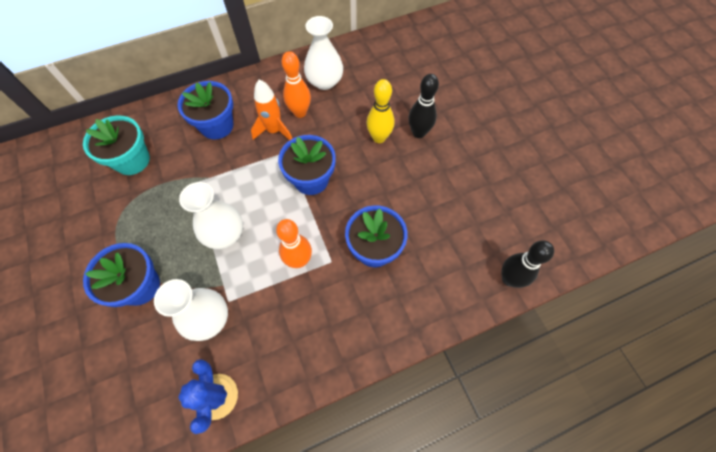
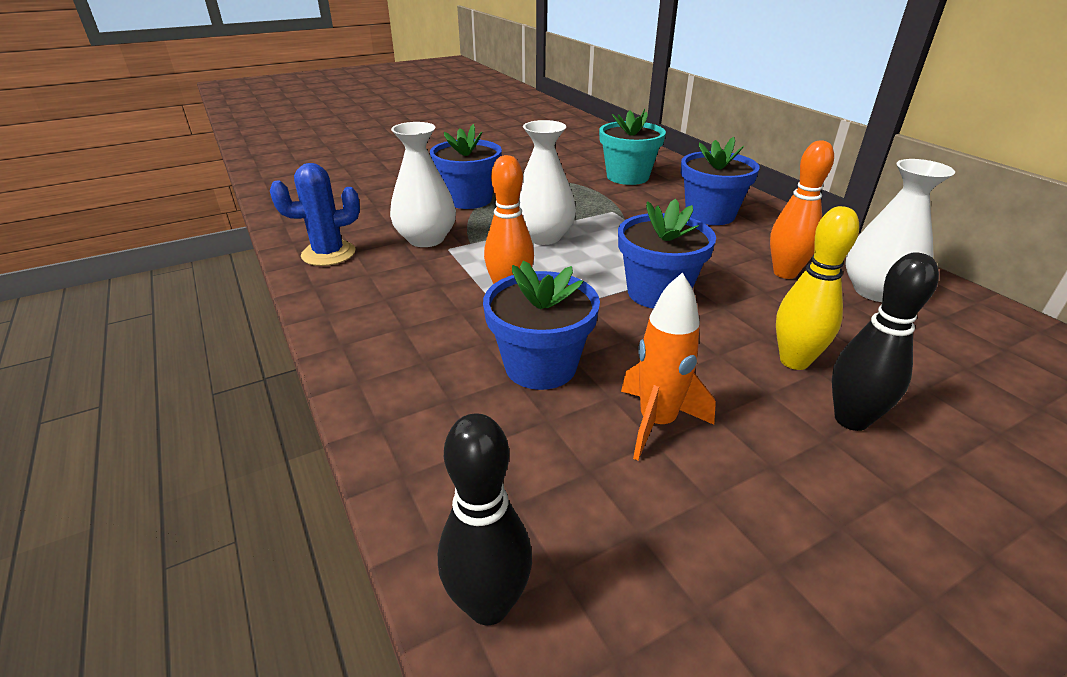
camera: 85 degrees right, 30 degrees down
(274, 131) = (731, 255): orange rocket -> orange rocket (657, 423)

